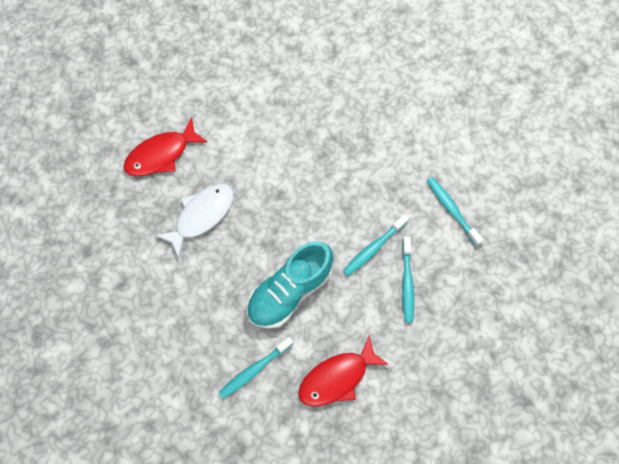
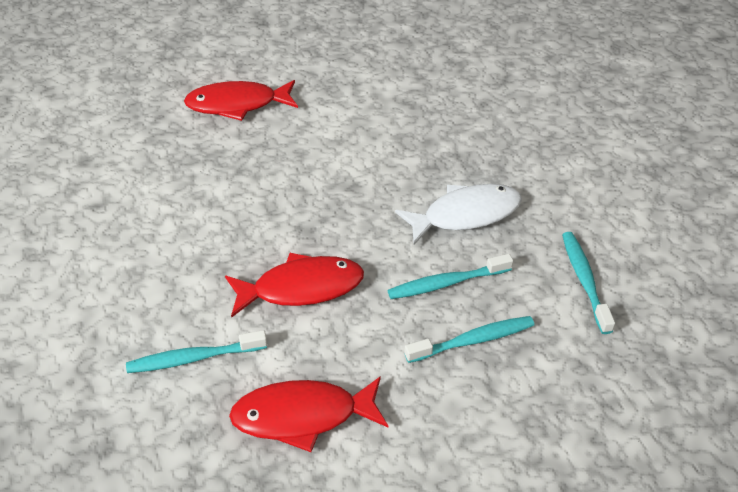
camera: 25 degrees right, 25 degrees down
(201, 215) = (243, 173): white fish -> white fish (465, 214)
(290, 291) = (301, 288): turquoise shoe -> red fish
(407, 283) = (473, 340): turquoise toothbrush -> turquoise toothbrush turned 135 degrees counterclockwise

